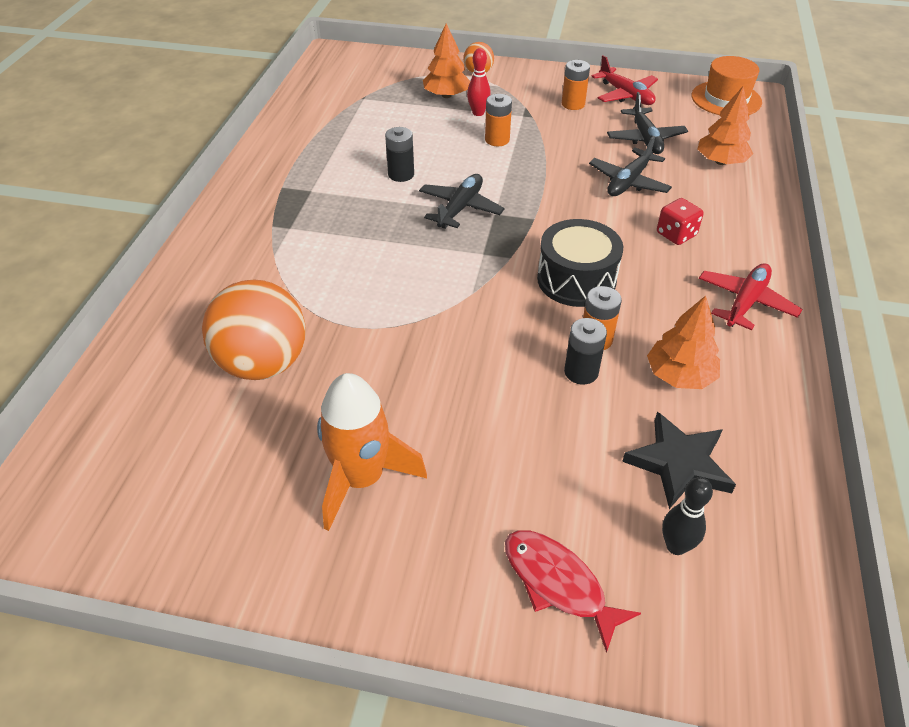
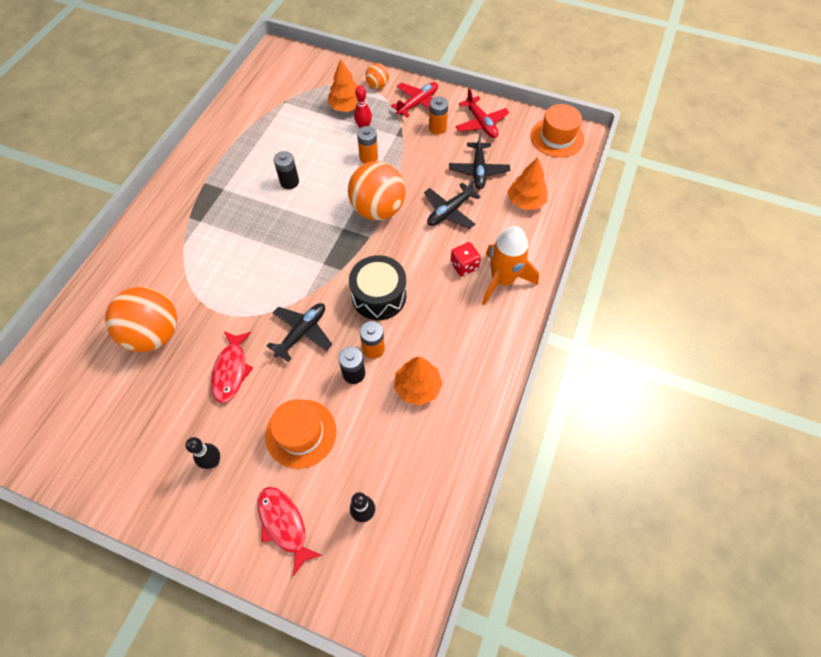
camera: 10 degrees right, 15 degrees up
(362, 479) = (191, 431): orange rocket -> orange rocket (502, 280)
(397, 392) = (231, 370): none -> red fish
(411, 514) = (213, 461): none -> black bowling pin
(460, 208) = (321, 220): black plane -> black plane (302, 333)
(533, 190) = (378, 209): none -> orange ball
(534, 456) = (301, 433): none -> orange hat
(679, 463) = (389, 454): black star -> none
(745, 302) = (488, 333): red plane -> red plane (418, 103)

